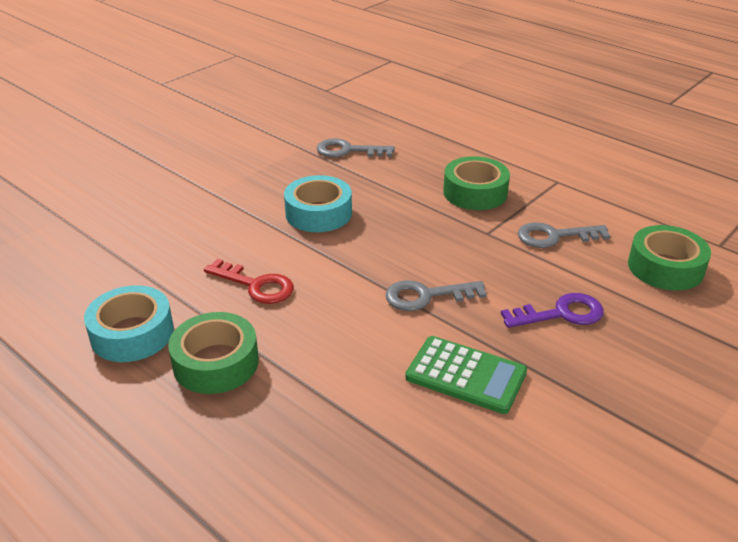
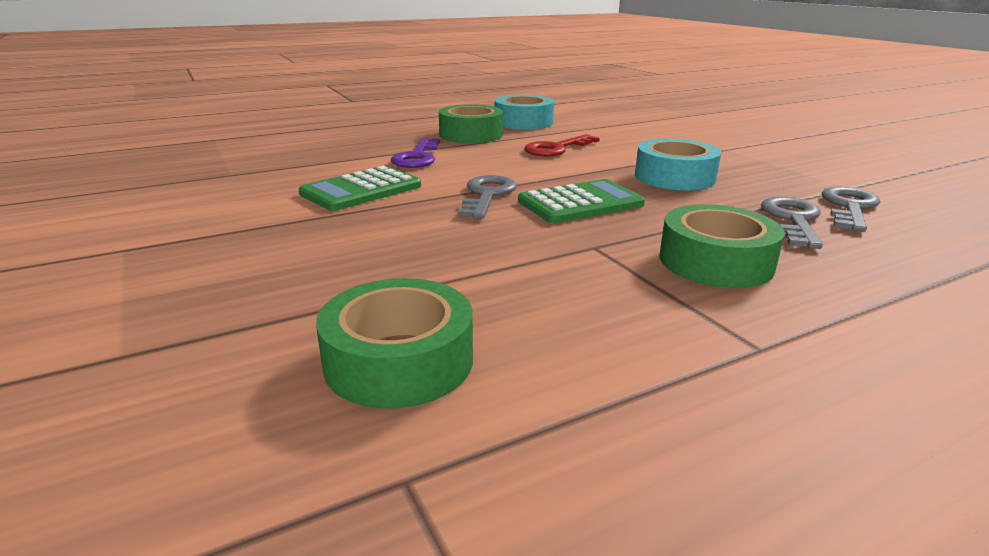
camera: 110 degrees right, 10 degrees down
(412, 248) = (580, 203): none -> green calculator
(554, 236) = (558, 289): grey key -> grey key (793, 220)
(561, 314) = (389, 246): purple key -> purple key (417, 157)

